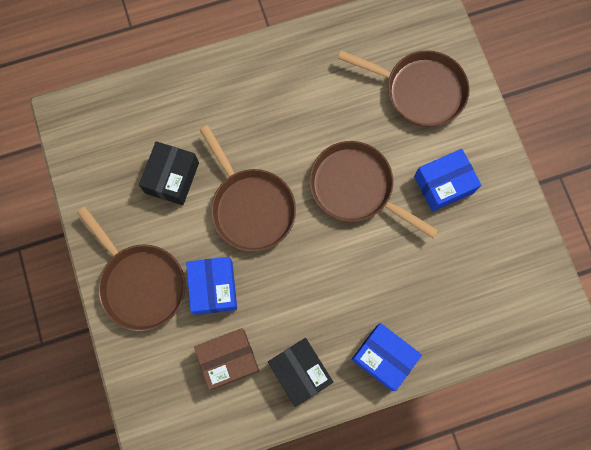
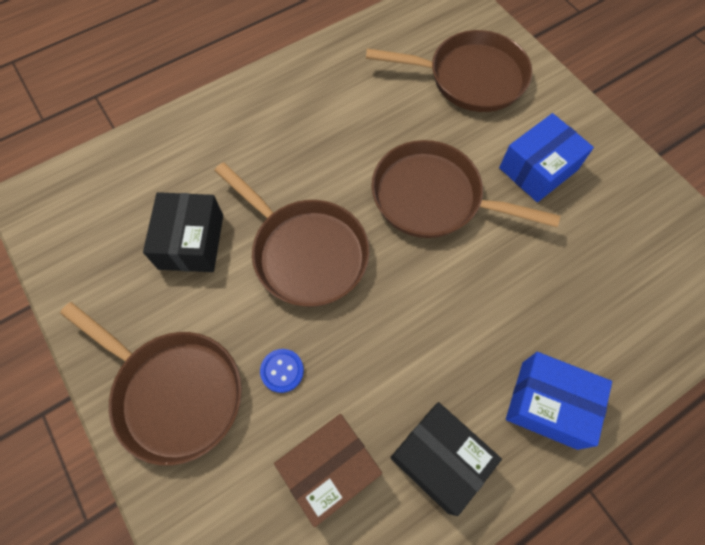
camera: 15 degrees left, 10 degrees down
(214, 288) = (282, 371): blue box -> blue button

